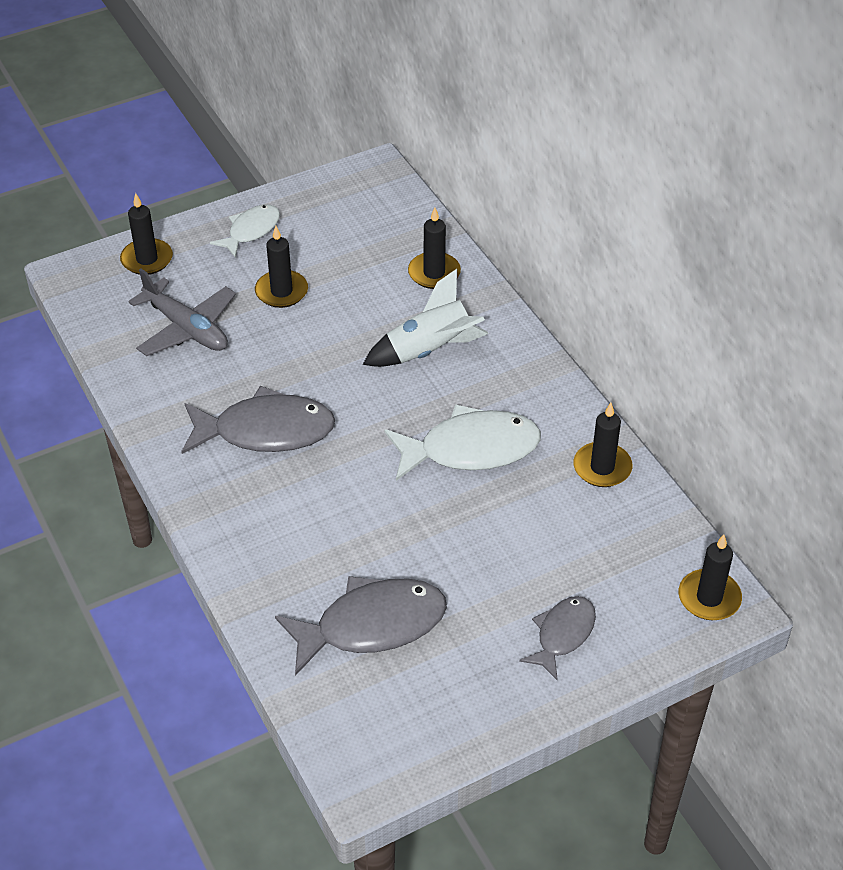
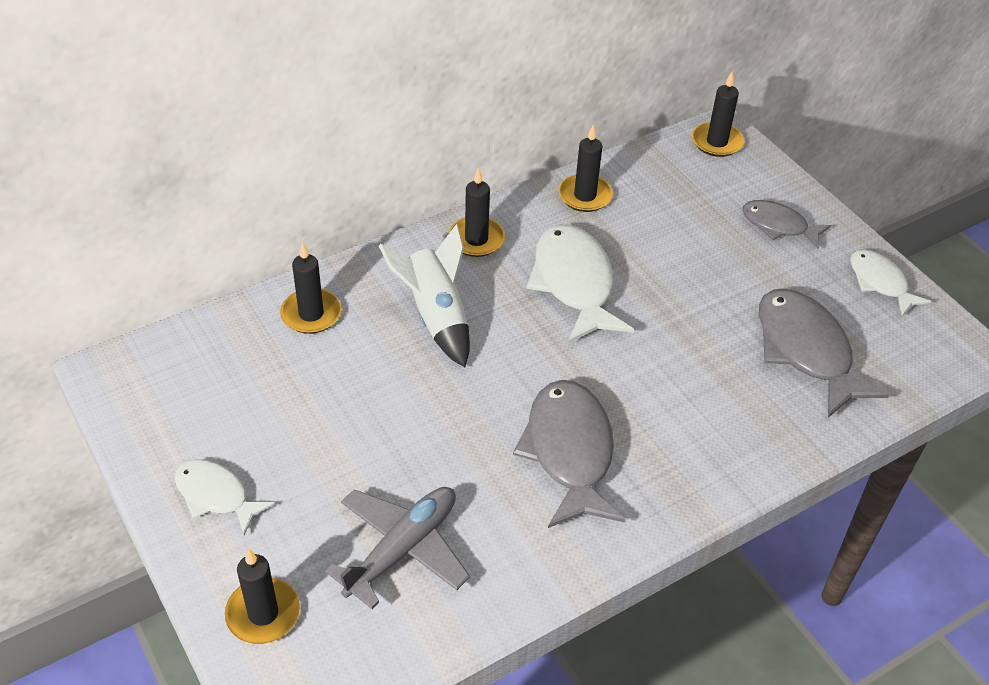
camera: 95 degrees left, 0 degrees up
(281, 291) = (336, 454): black candle -> black candle (476, 239)
(470, 717) = (880, 282): none -> white fish

